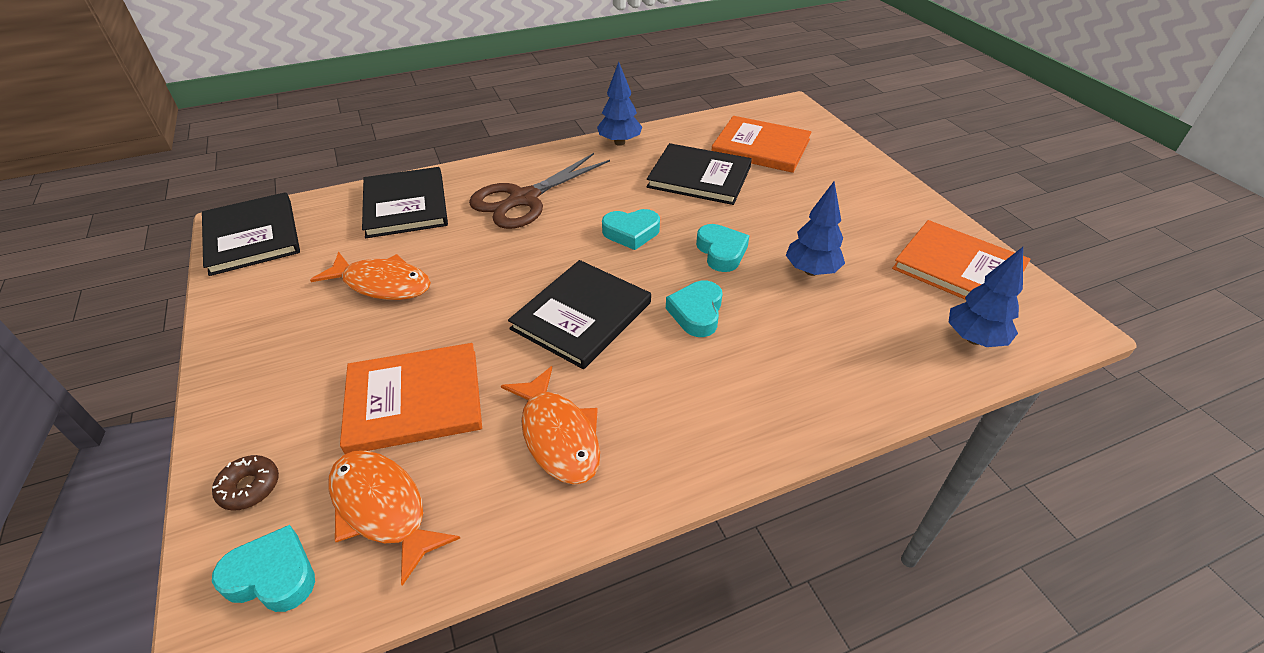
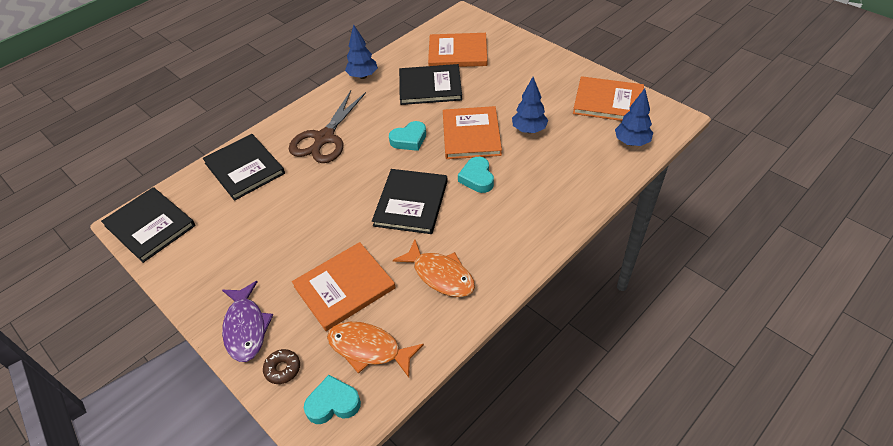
camera: 20 degrees left, 5 degrees up
(252, 406) = (246, 328): none -> purple fish
(382, 284) = (270, 226): orange fish -> none
(721, 252) = (471, 135): turquoise heart -> orange book

